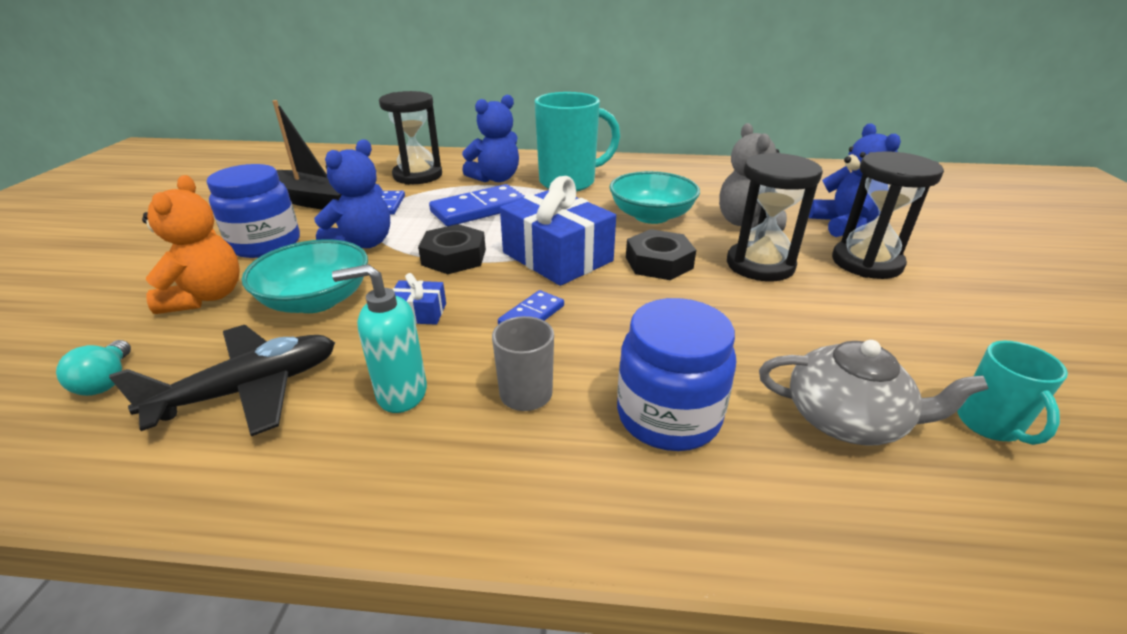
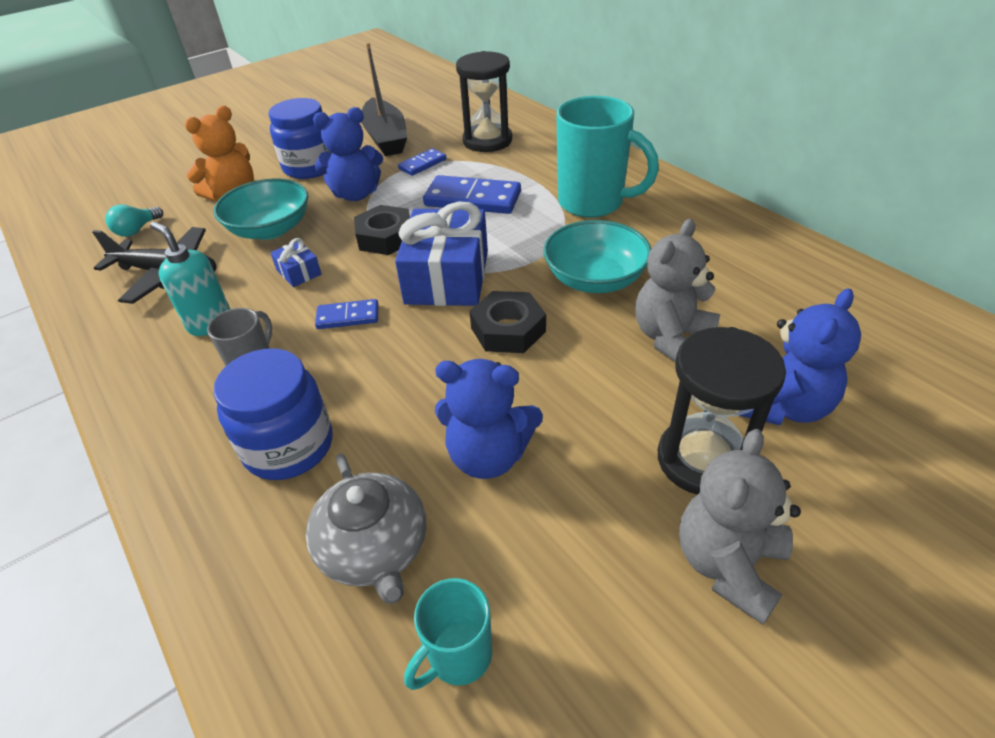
camera: 50 degrees right, 10 degrees up
(495, 178) = (539, 170): blue teddy bear -> blue teddy bear (488, 455)
(760, 265) = (587, 388): black hourglass -> none
(961, 294) = (728, 564): none -> grey teddy bear

